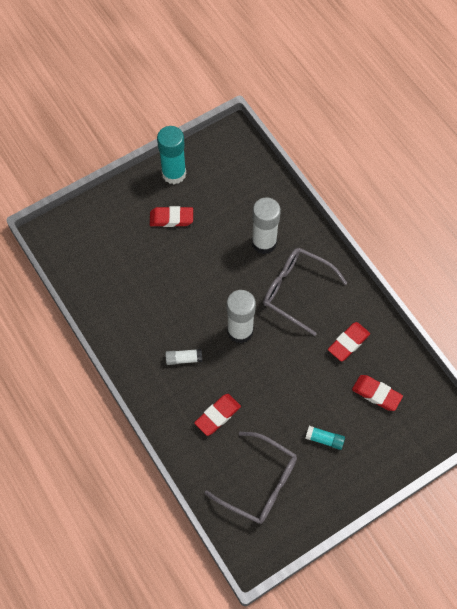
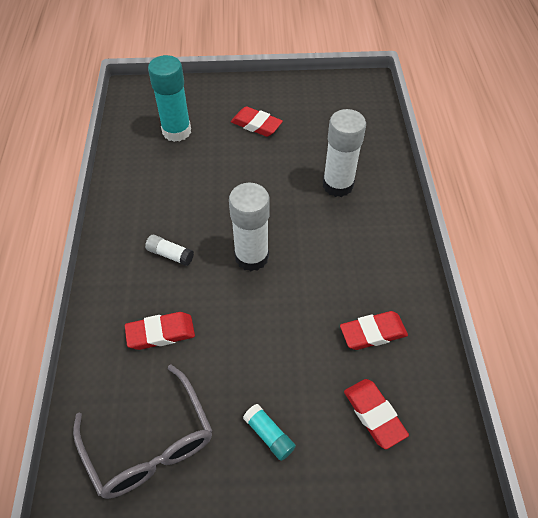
camera: 30 degrees right, 10 degrees down
(174, 173) = (286, 91): turquoise glue stick -> turquoise glue stick (176, 131)
(296, 291) = (343, 246): grey glasses -> none

